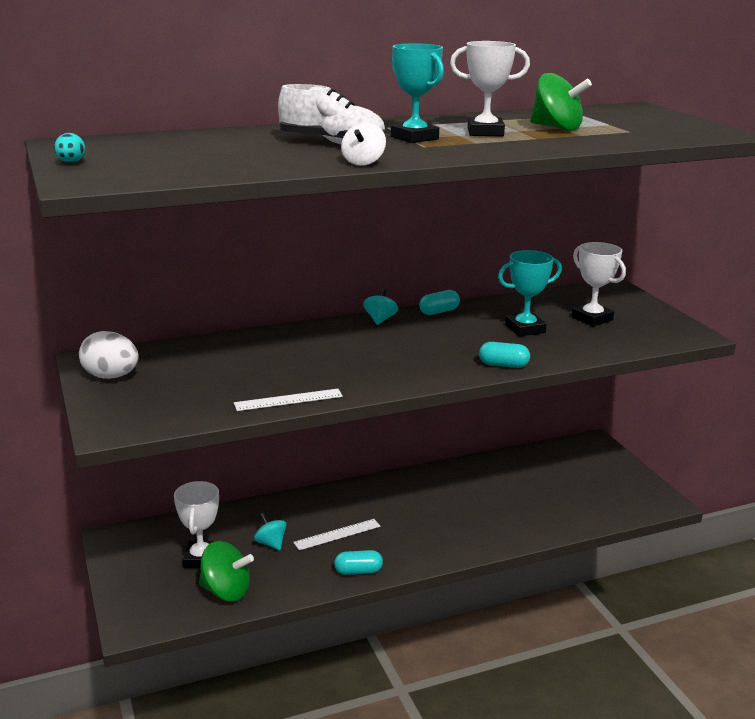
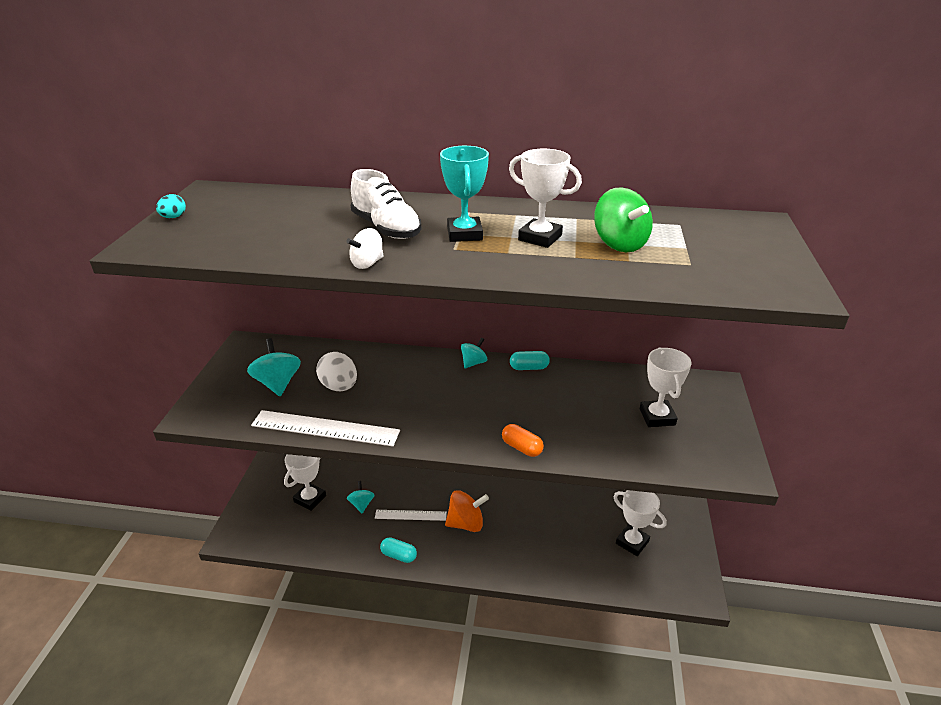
camera: 30 degrees right, 10 degrees up
(111, 376) = (241, 364): white egg -> white egg (339, 387)
(182, 381) = (278, 383): none -> turquoise spinning top
(226, 591) = (303, 534): green spinning top -> none
(288, 400) = (325, 428): white ruler -> white ruler, size x1.70
(404, 522) = (466, 523): none -> orange spinning top
(503, 365) = (522, 448): turquoise capsule -> orange capsule
(525, 329) = (582, 410): turquoise trophy -> none
(575, 485) = (632, 542): none -> white trophy

